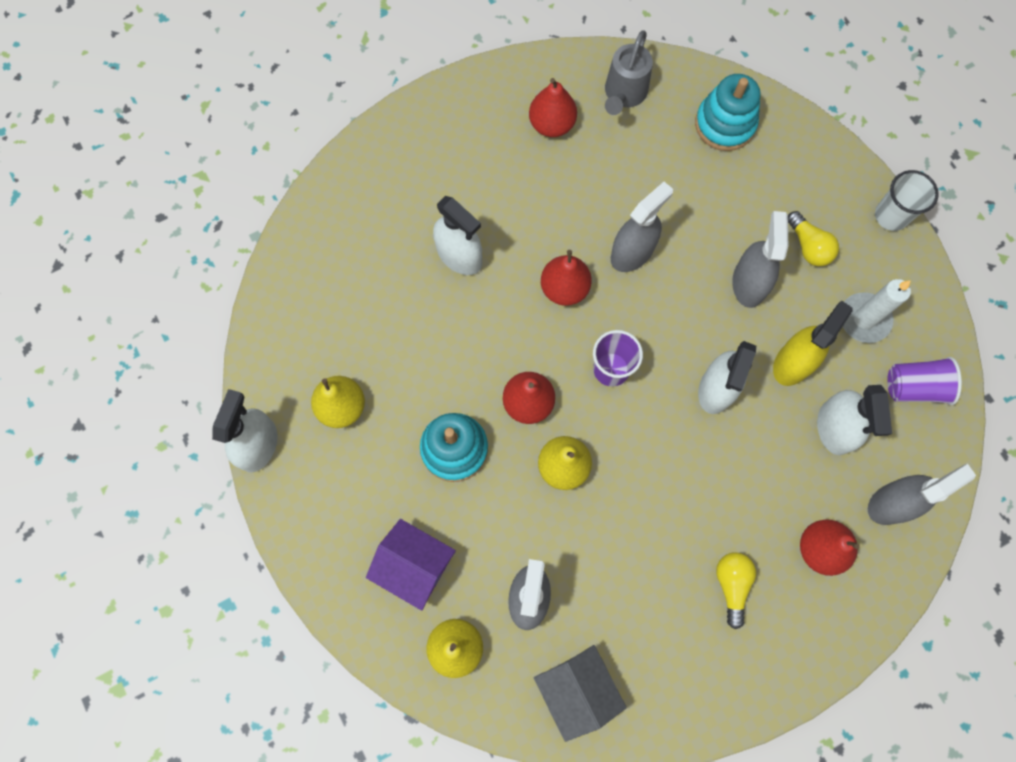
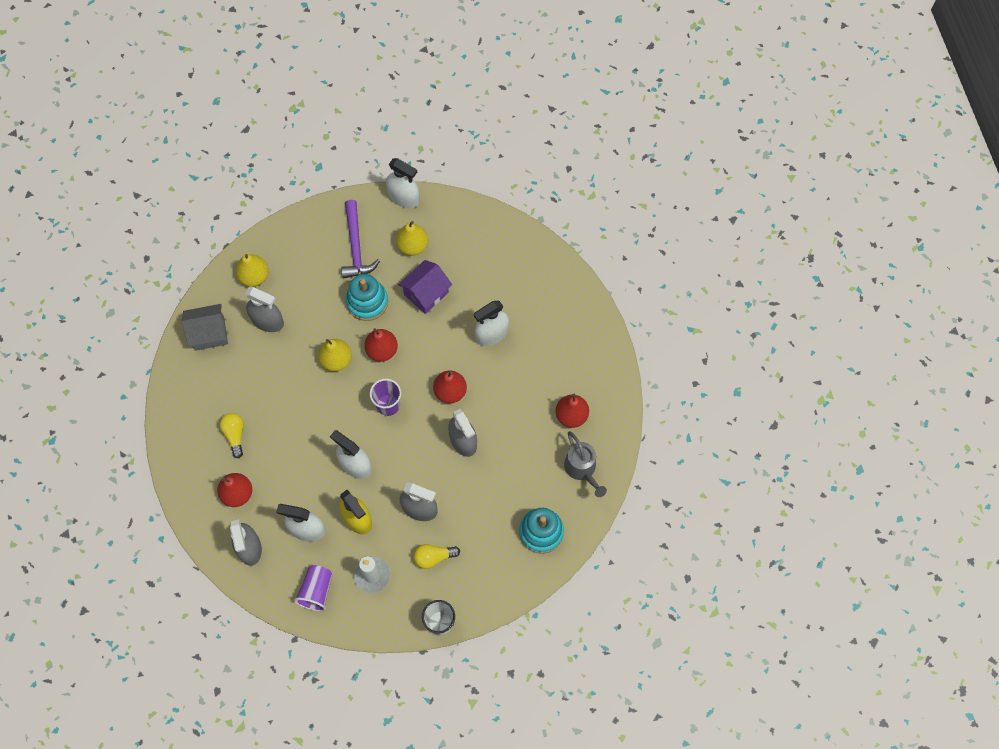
camera: 105 degrees right, 5 degrees down
(363, 495) = (356, 247): none -> purple hammer
(414, 566) = (306, 265): purple house -> purple house (426, 293)
(623, 95) = (582, 470): grey watering can -> grey watering can turned 150 degrees counterclockwise
(731, 585) = (235, 435): yellow light bulb -> yellow light bulb turned 120 degrees counterclockwise

